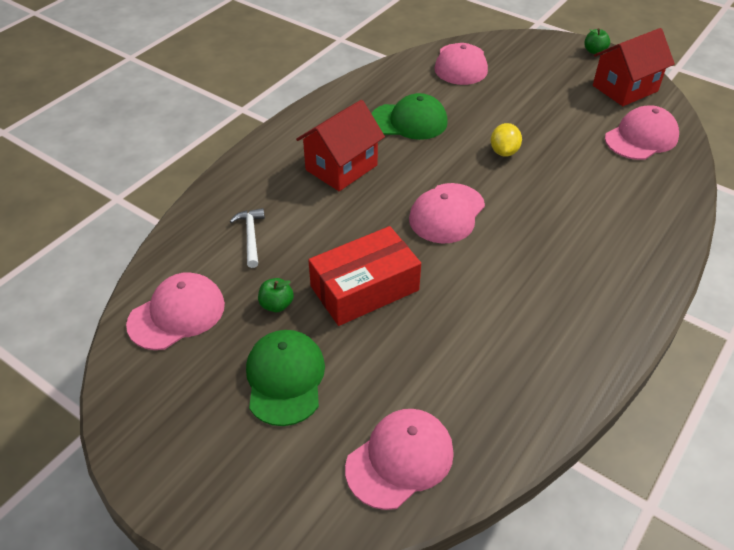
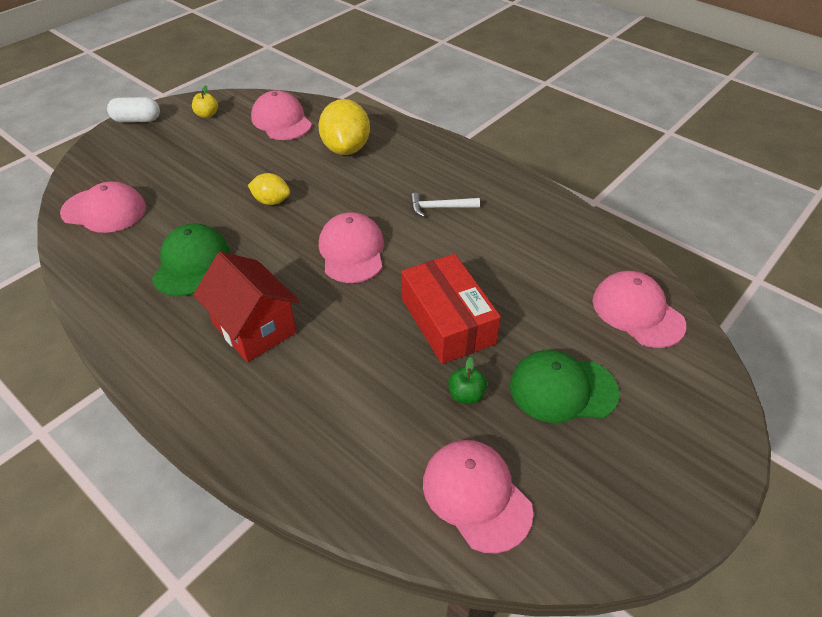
camera: 85 degrees left, 0 degrees up
(251, 236) = (355, 419): white hammer -> white hammer (440, 207)
(447, 213) = (352, 251): pink cap -> pink cap turned 135 degrees counterclockwise
(594, 51) = (137, 120): green apple -> white capsule
(613, 191) = (346, 148): none -> yellow lemon
(625, 88) = (207, 115): red house -> yellow apple

